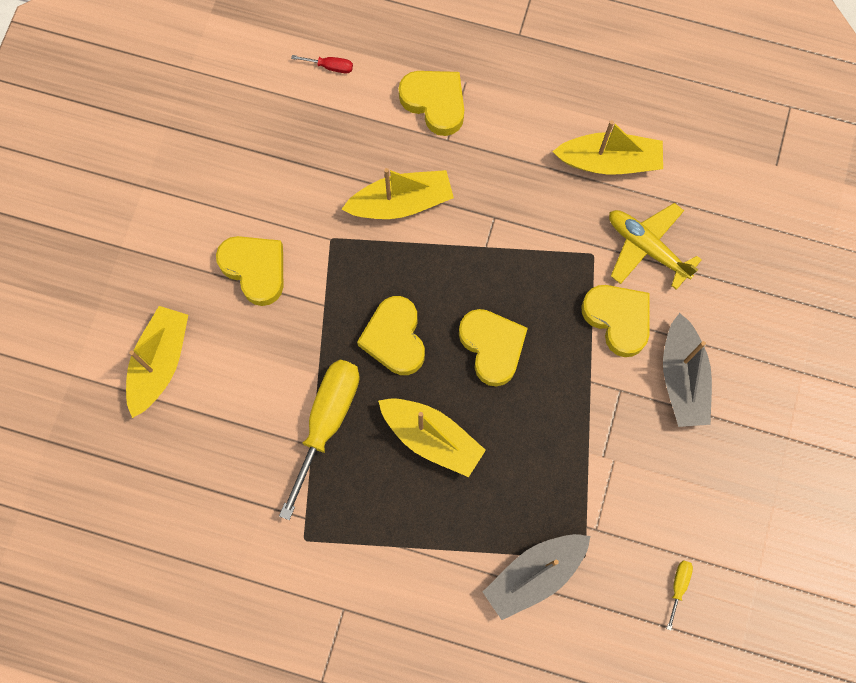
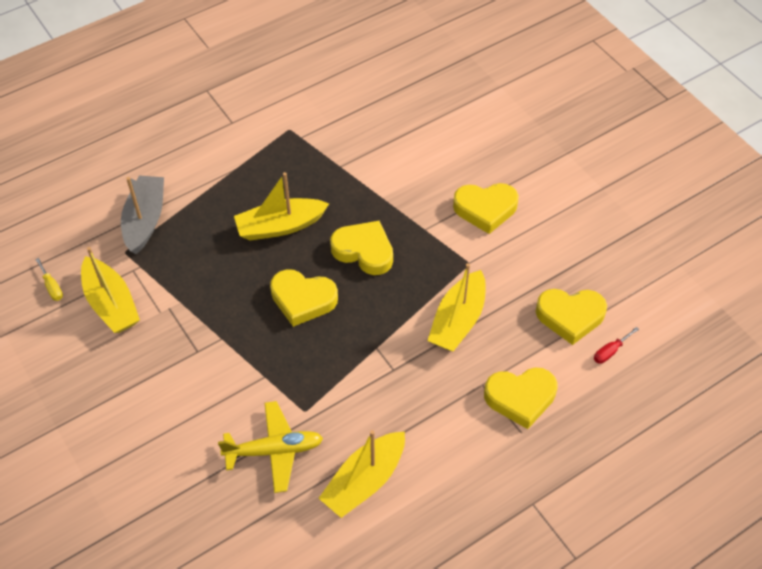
camera: 130 degrees right, 20 degrees down
(160, 363) = (467, 128): yellow boat -> yellow boat (111, 304)
(327, 422) = (346, 182): yellow screwdriver -> none
(618, 319) = (244, 388): yellow heart -> yellow heart (570, 316)
(682, 378) = (164, 395): grey boat -> none

